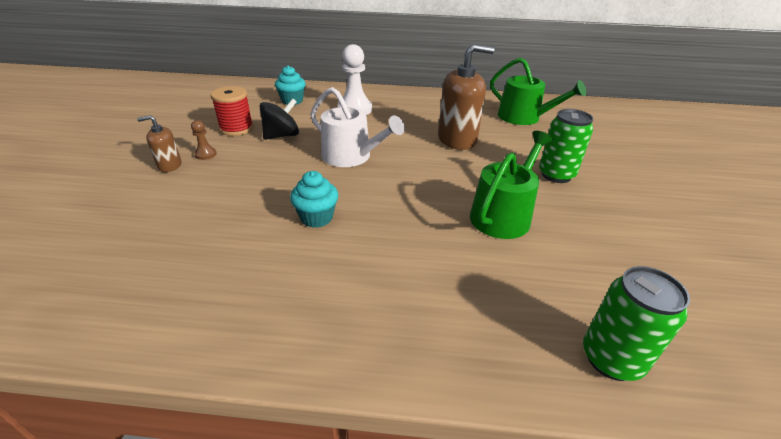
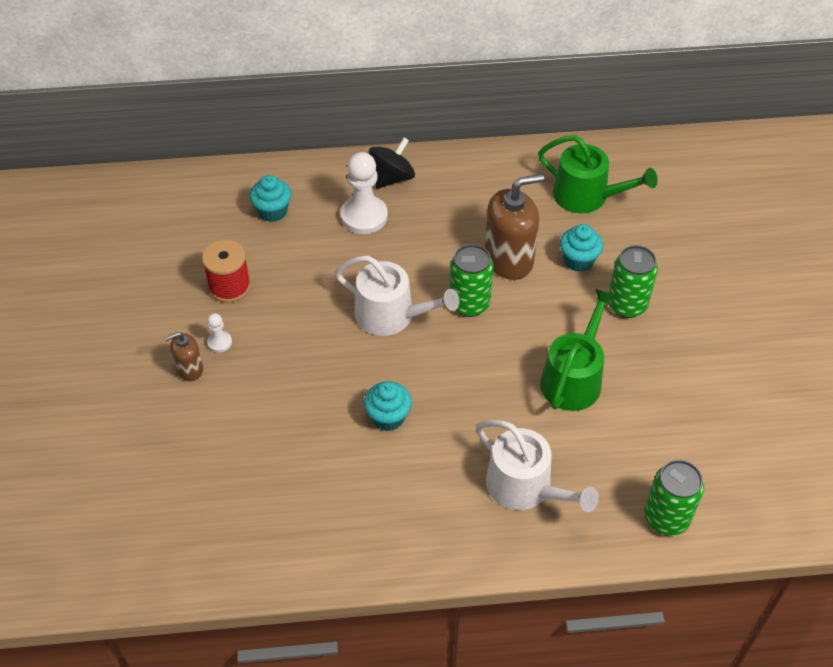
camera: 10 degrees left, 15 degrees up
(205, 154) = (219, 342): brown pawn -> white pawn
(282, 136) = (293, 290): black spinning top -> black spinning top (392, 178)
(418, 158) = (469, 304): none -> green can
(437, 296) = (525, 487): none -> white watering can
(514, 146) = (578, 260): none -> turquoise cupcake

